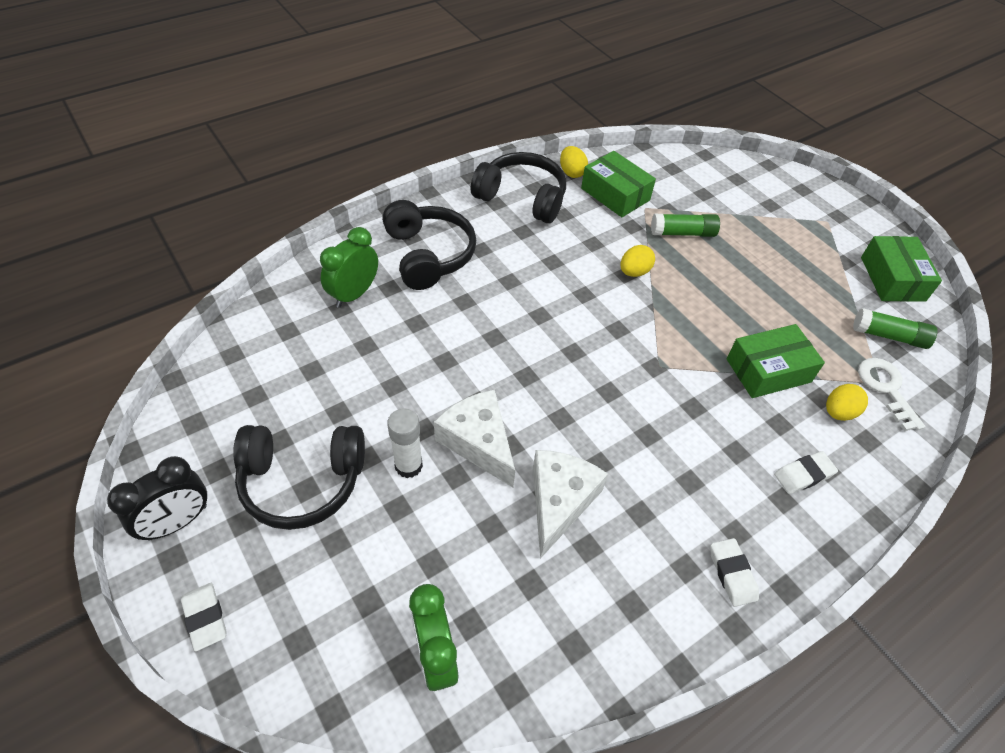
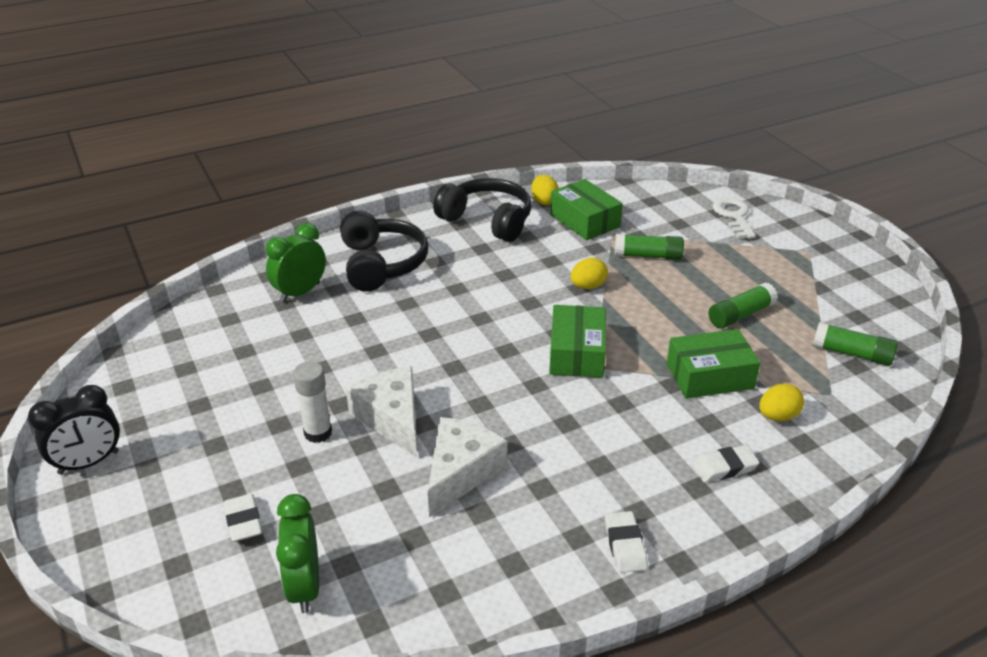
camera: 10 degrees right, 15 degrees down
(205, 618) = (95, 539): white eraser -> white eraser (243, 521)
(302, 481) = (212, 439): black headphones -> none
(781, 297) = (740, 315): none -> green glue stick
(886, 388) = (836, 399): white key -> white key (733, 216)
(892, 279) = (869, 304): green box -> green box (576, 353)

